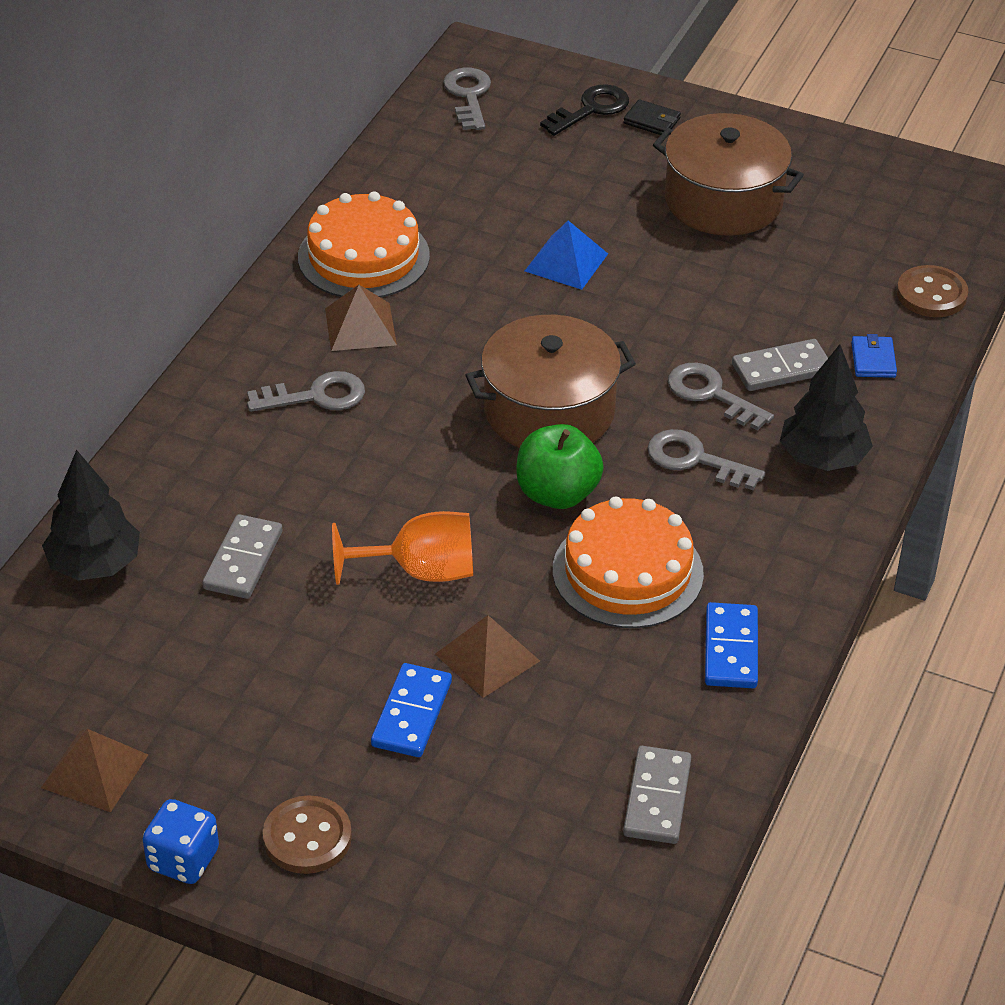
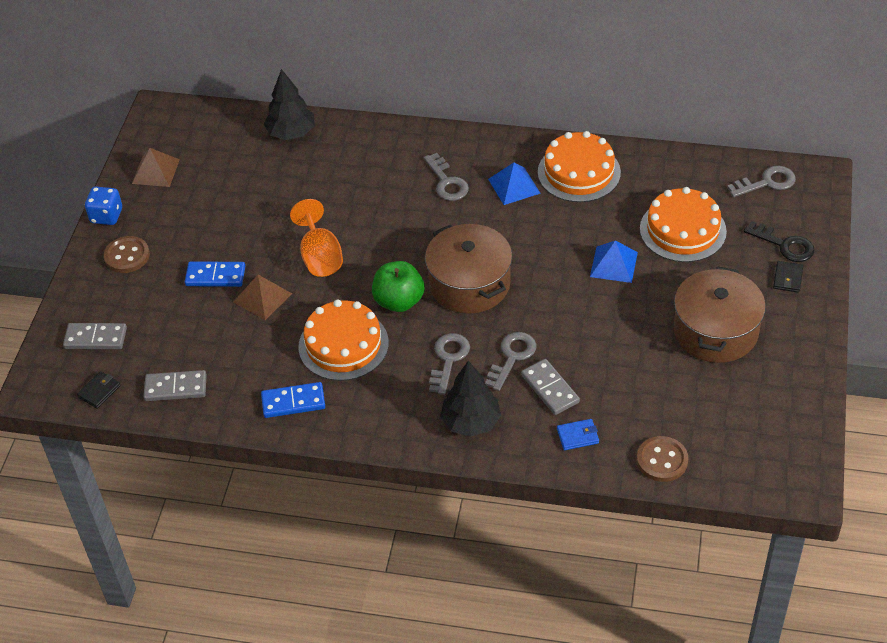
camera: 80 degrees right, 5 degrees up
(243, 560) = (309, 186): grey domino -> grey domino (95, 338)
(360, 326) = (514, 186): brown pyramid -> blue pyramid
(526, 186) = (683, 230): none -> orange cake
(634, 909) = (99, 391): none -> black wallet

